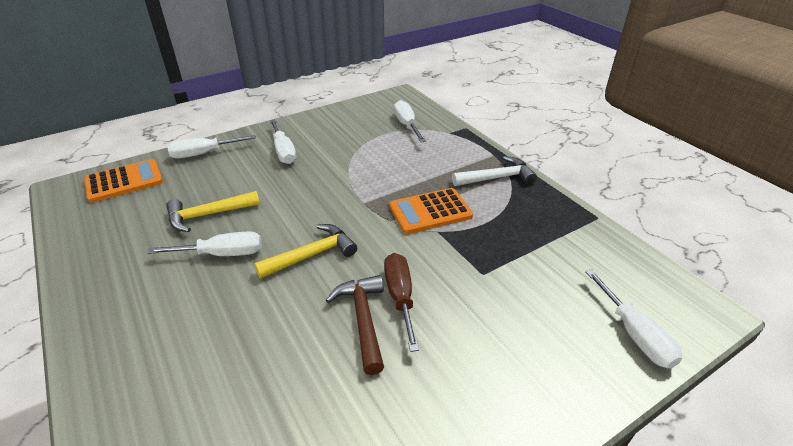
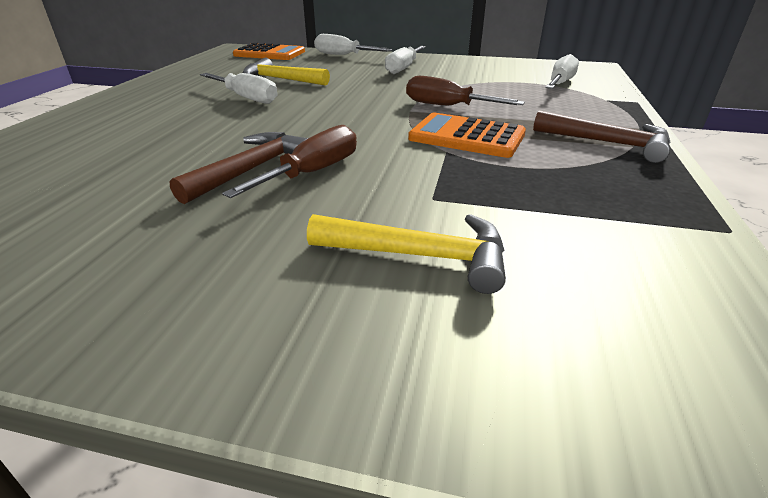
camera: 45 degrees right, 5 degrees down
(312, 255) = (301, 121): yellow hammer -> yellow hammer (421, 256)
(378, 185) = (447, 106): none -> brown screwdriver
(497, 178) = (608, 143): white hammer -> brown hammer
(634, 334) = (559, 376): white screwdriver -> none

